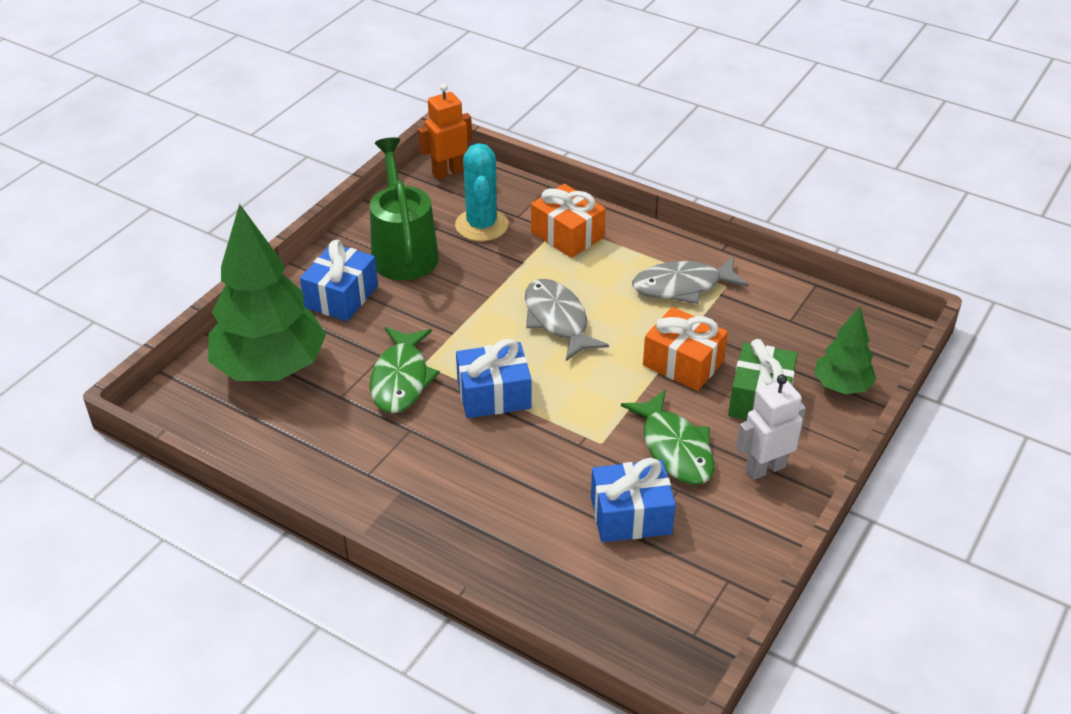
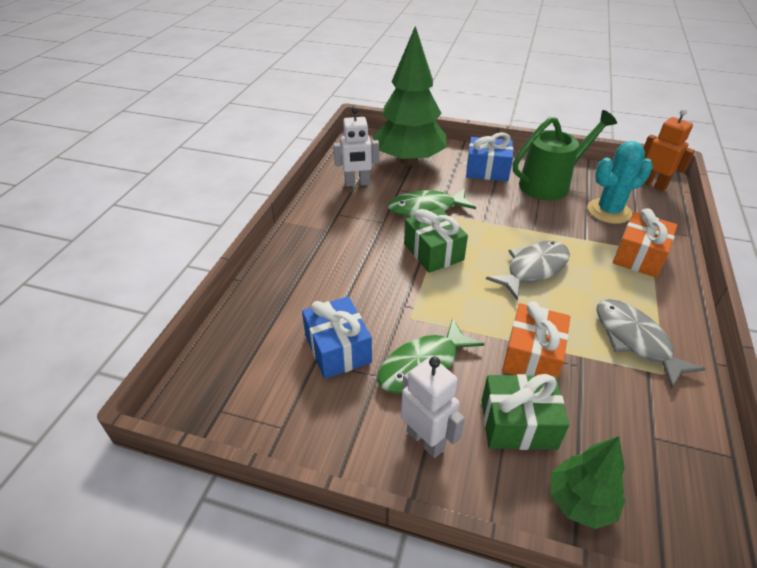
camera: 75 degrees right, 0 degrees up
(301, 438) = (357, 183): none -> white robot
(494, 395) = (433, 252): blue gift -> green gift

